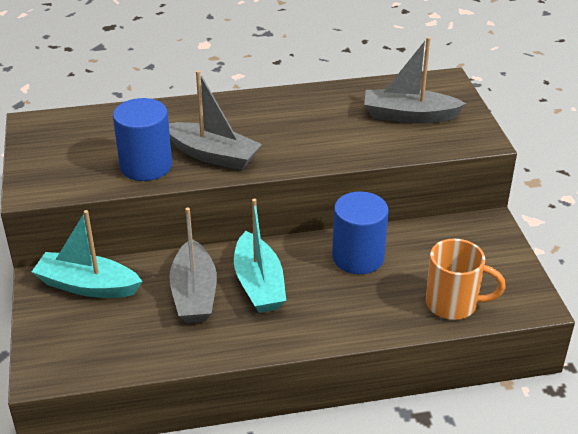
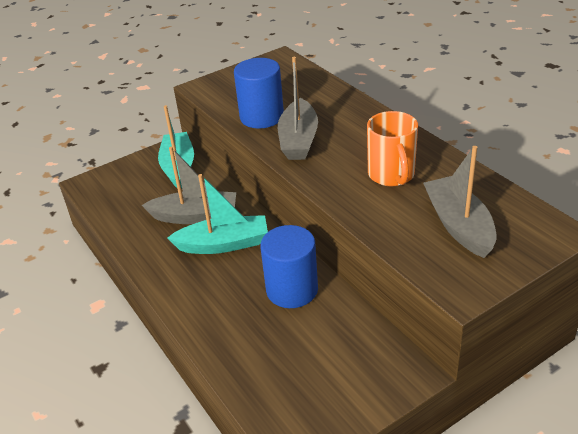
camera: 70 degrees right, 0 degrees up
(194, 293) = (195, 216): grey boat -> grey boat turned 150 degrees counterclockwise
(259, 284) = (223, 244): turquoise boat -> turquoise boat turned 150 degrees counterclockwise
(453, 304) = (262, 376): orange mug -> orange mug (392, 175)

